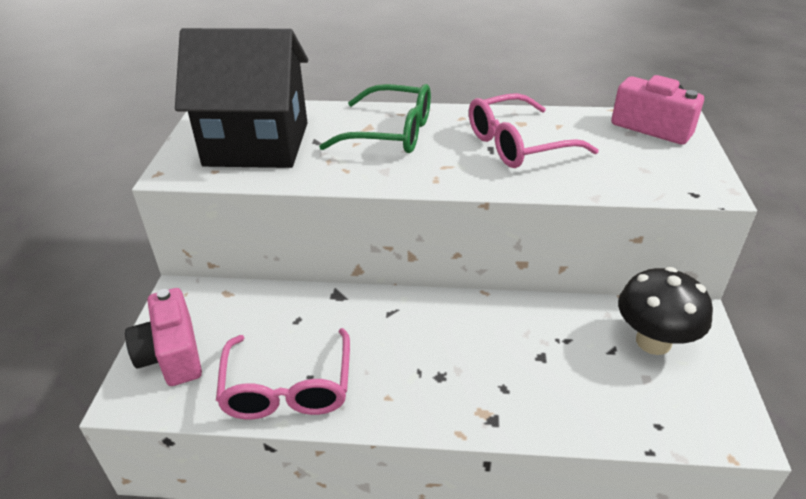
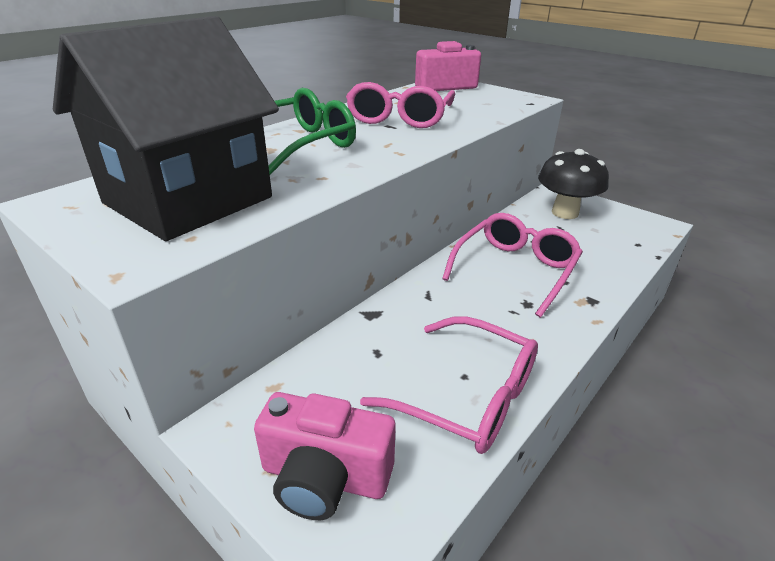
camera: 55 degrees left, 5 degrees down
(487, 347) = (515, 270): none -> pink glasses

